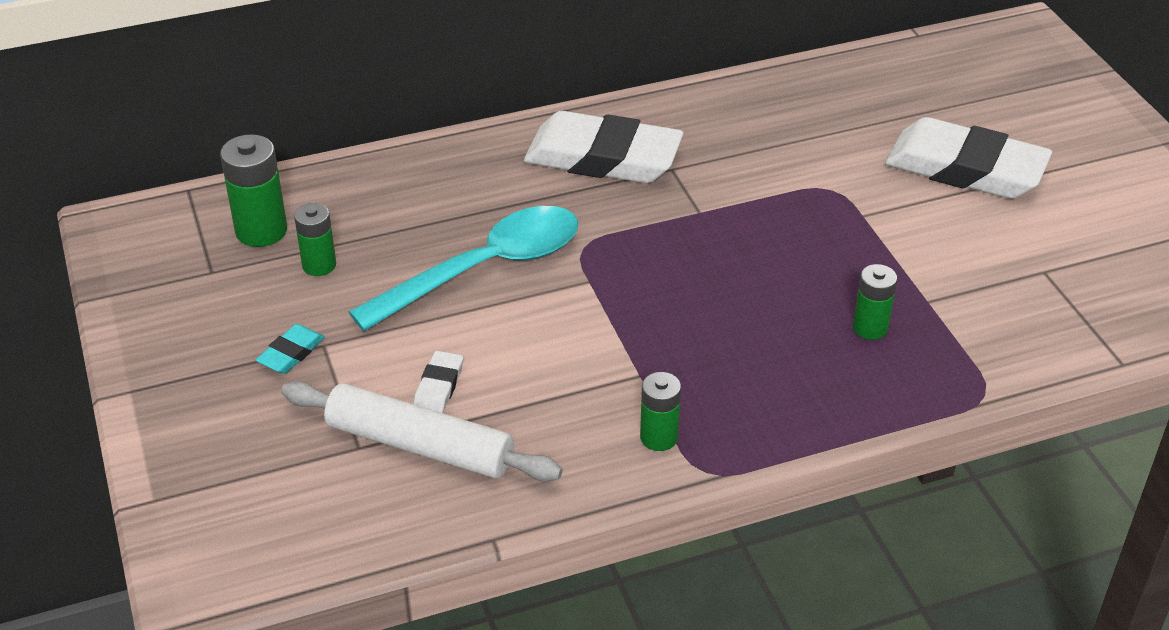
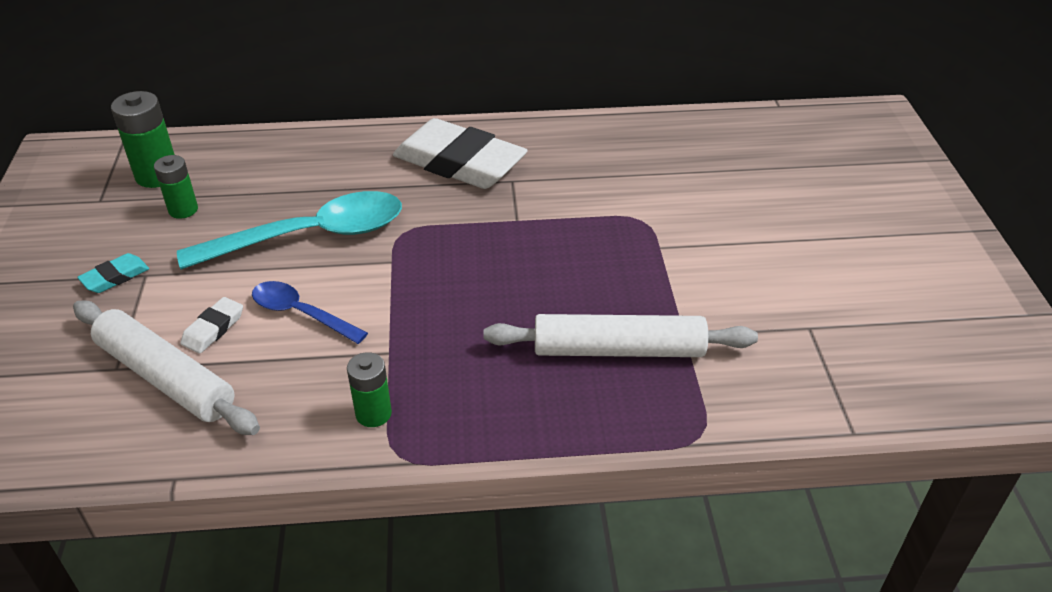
camera: 15 degrees right, 0 degrees up
(525, 353) = (301, 314): none -> blue spoon
(870, 328) = (618, 349): green battery -> white rolling pin
(965, 168) = (772, 222): white eraser -> none

